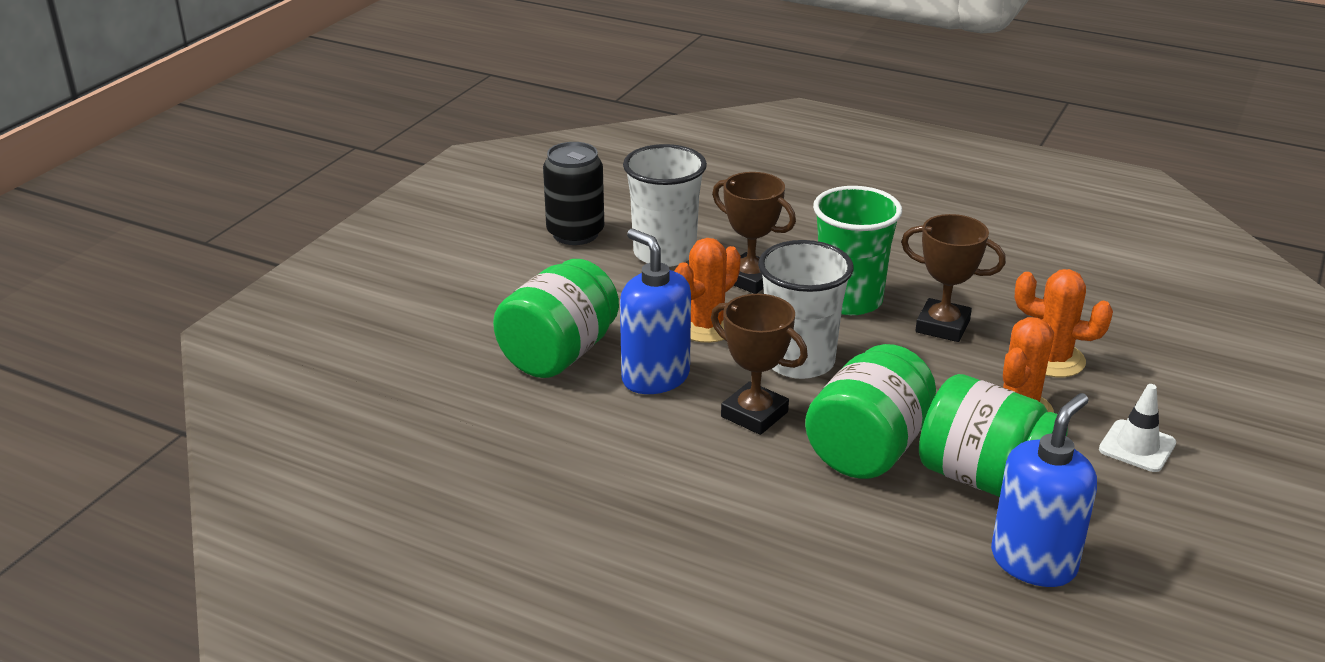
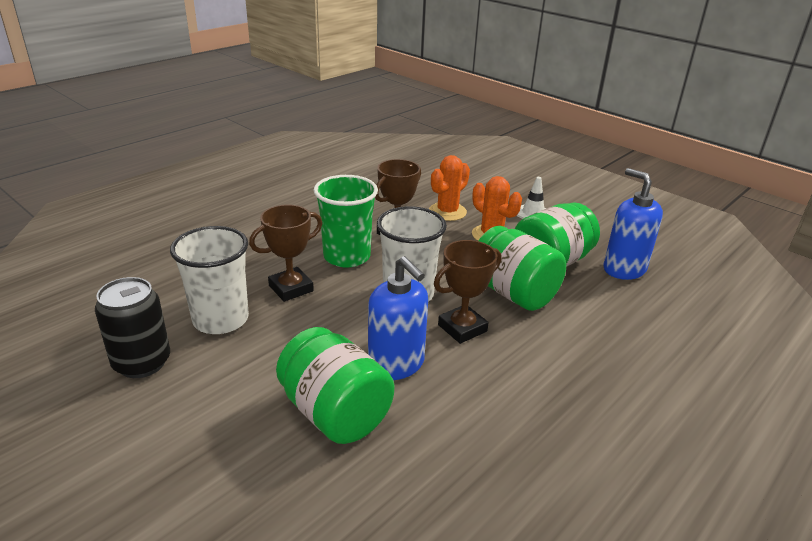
camera: 75 degrees left, 0 degrees up
(655, 377) = (396, 364): blue soap dispenser -> blue soap dispenser turned 105 degrees counterclockwise
(706, 326) = (341, 323): orange cactus -> none

